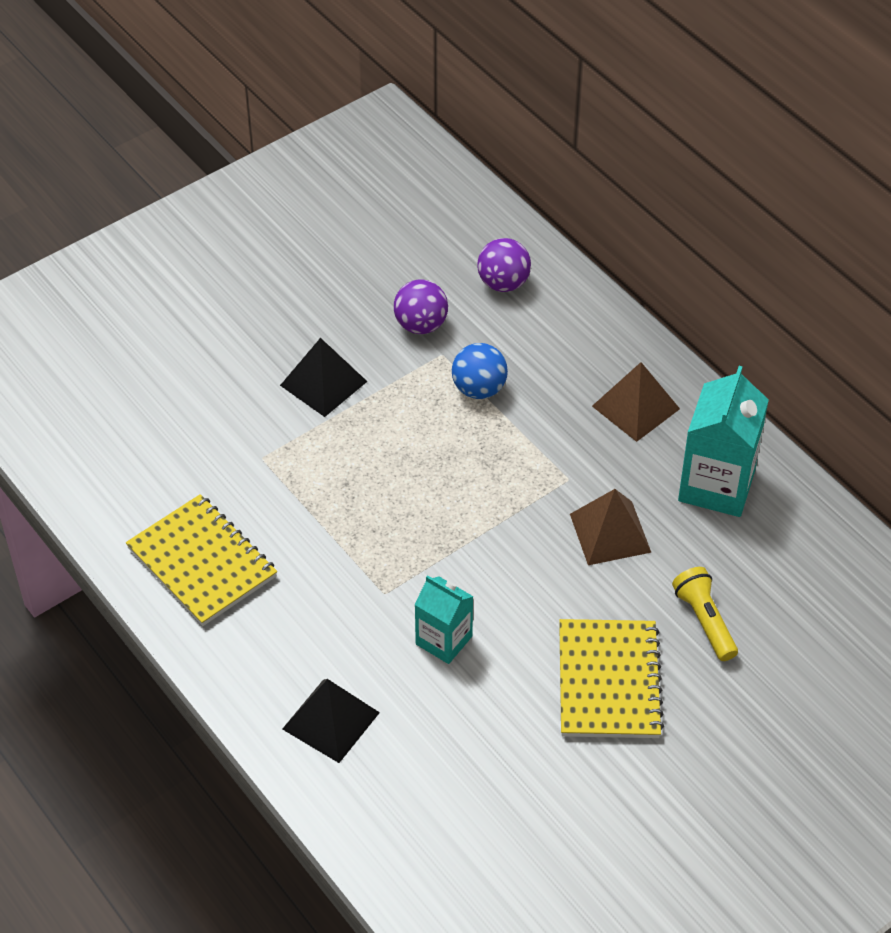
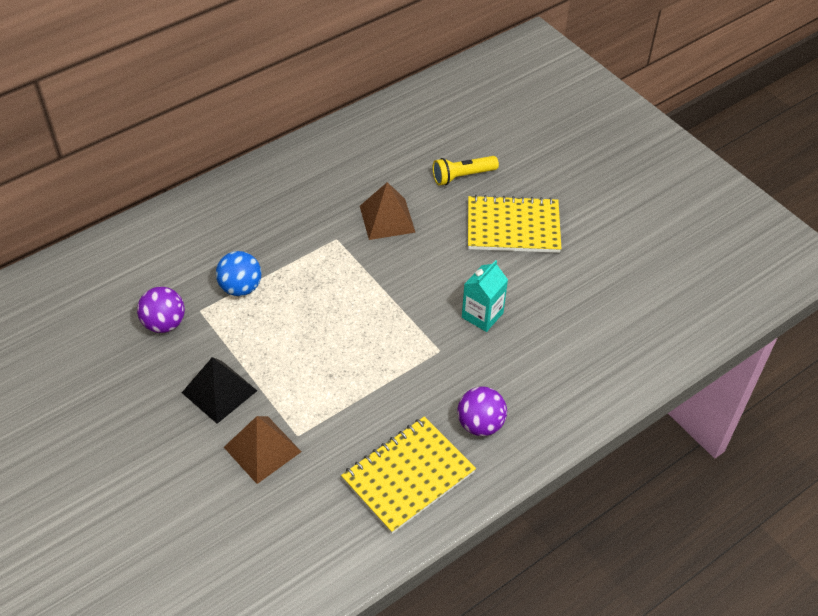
camera: 90 degrees left, 0 degrees up
(330, 720) = (556, 384): black pyramid -> none
(503, 283) = (128, 268): purple ball -> purple ball (480, 424)
(636, 407) = (272, 198): brown pyramid -> brown pyramid (262, 449)
(716, 485) = (348, 161): turquoise carton -> none

